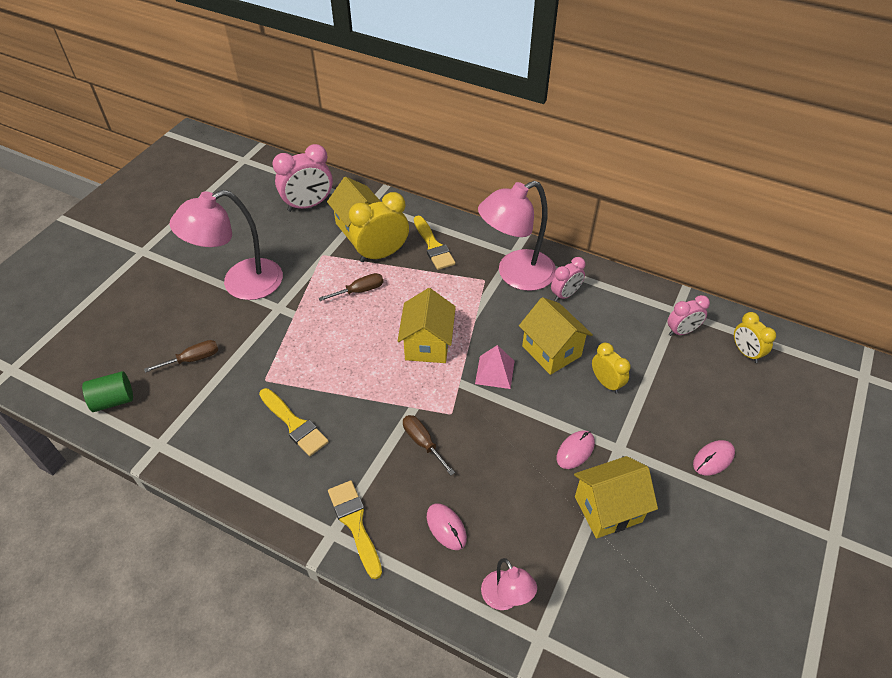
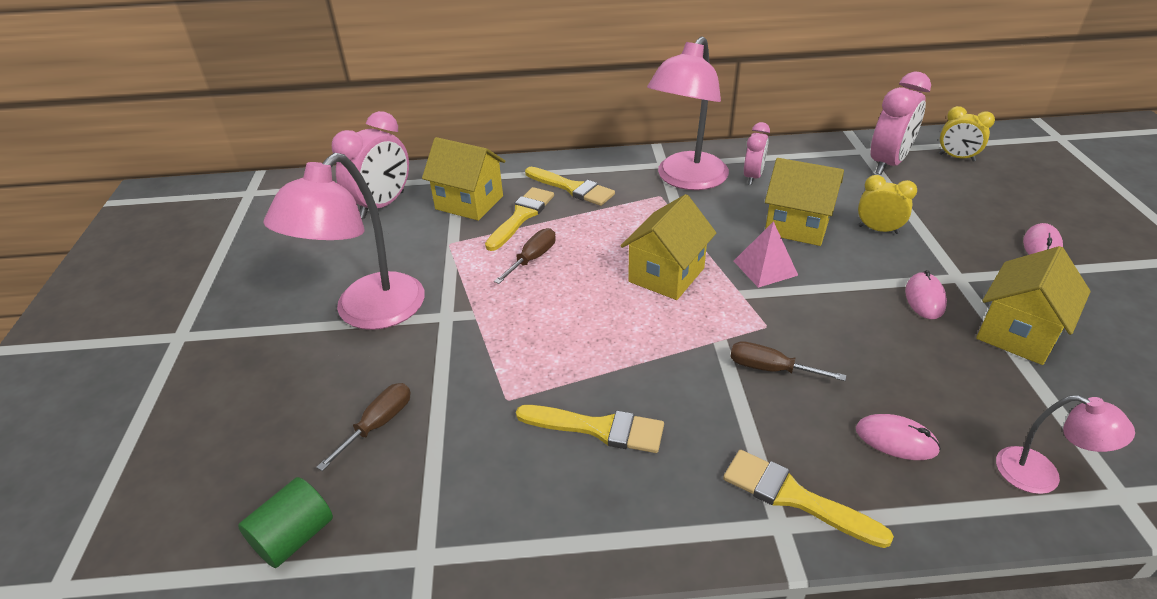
camera: 30 degrees left, 10 degrees down
(381, 254) = (521, 216): yellow clock -> yellow brush
(427, 344) = (666, 275): yellow house -> yellow house turned 60 degrees clockwise
(681, 331) = (887, 163): pink clock -> pink clock, size x1.67

